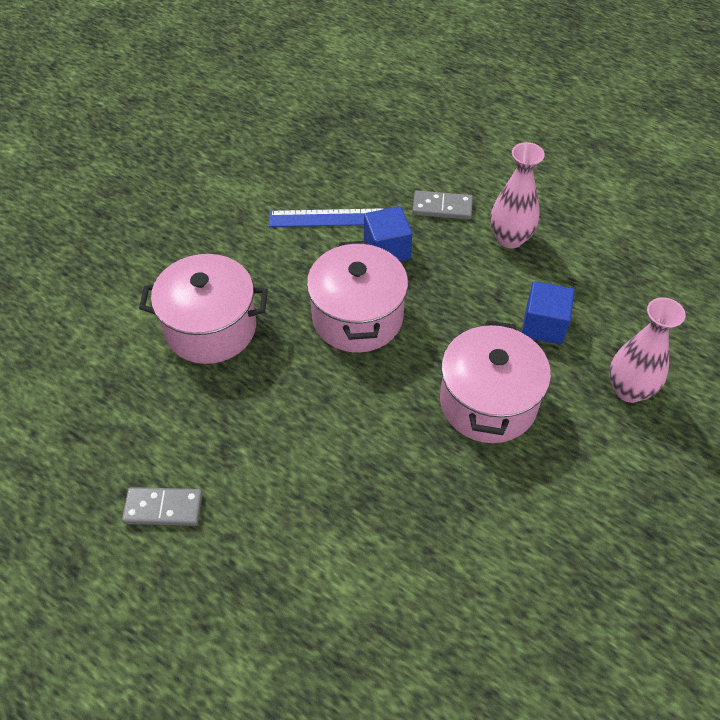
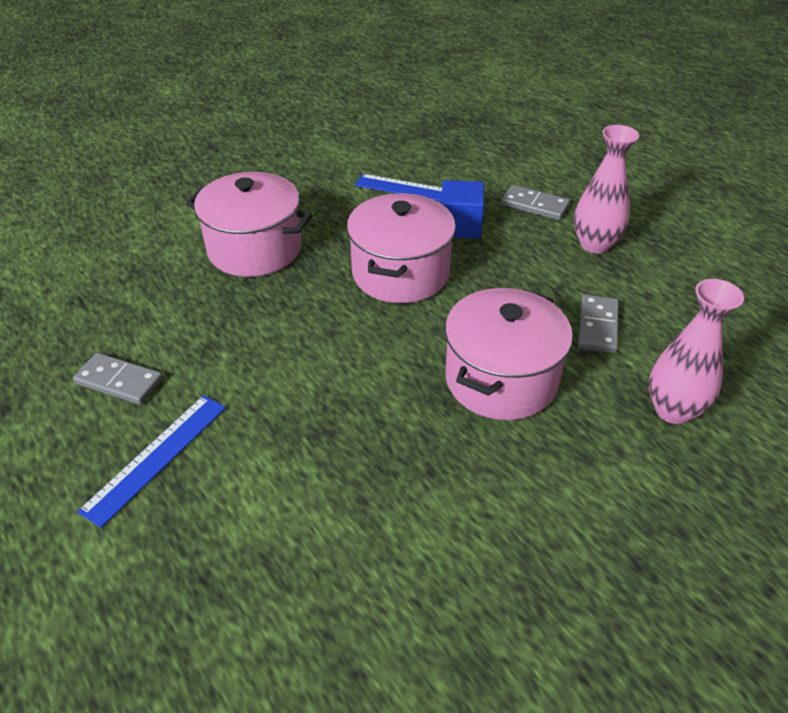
camera: 20 degrees right, 10 degrees down
(239, 570) = (156, 457): none -> blue ruler
(544, 325) = (597, 326): blue cube -> grey domino

